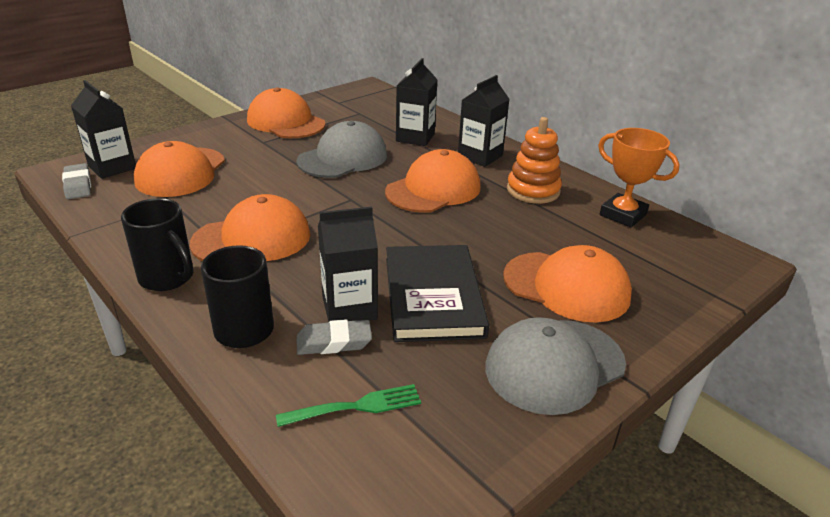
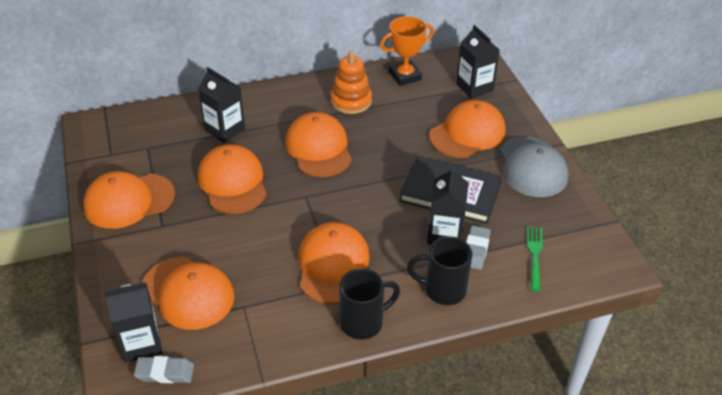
camera: 65 degrees left, 10 degrees up
(343, 158) = (232, 182): grey cap -> orange cap
(480, 156) = (283, 107): black carton -> black carton (474, 87)

